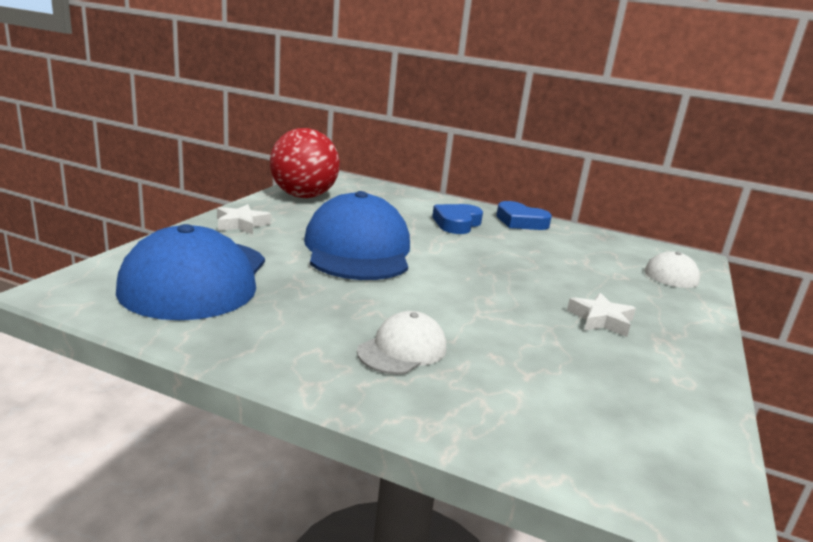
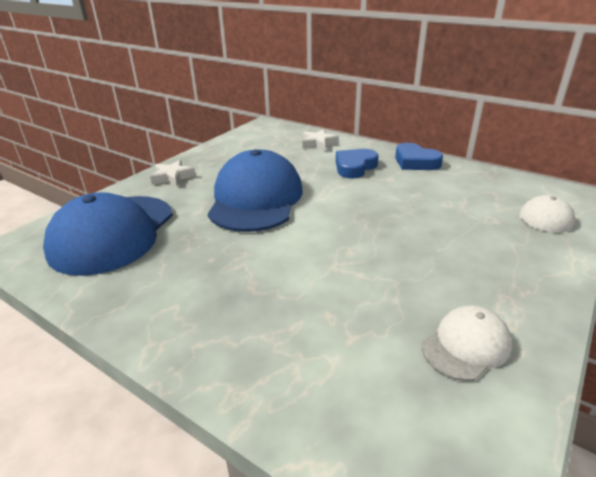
camera: 15 degrees right, 10 degrees up
(303, 196) = (235, 146): red ball -> none
(402, 349) = (247, 307): white cap -> white cap (466, 345)
(601, 320) = (451, 273): white star -> white star (318, 143)

